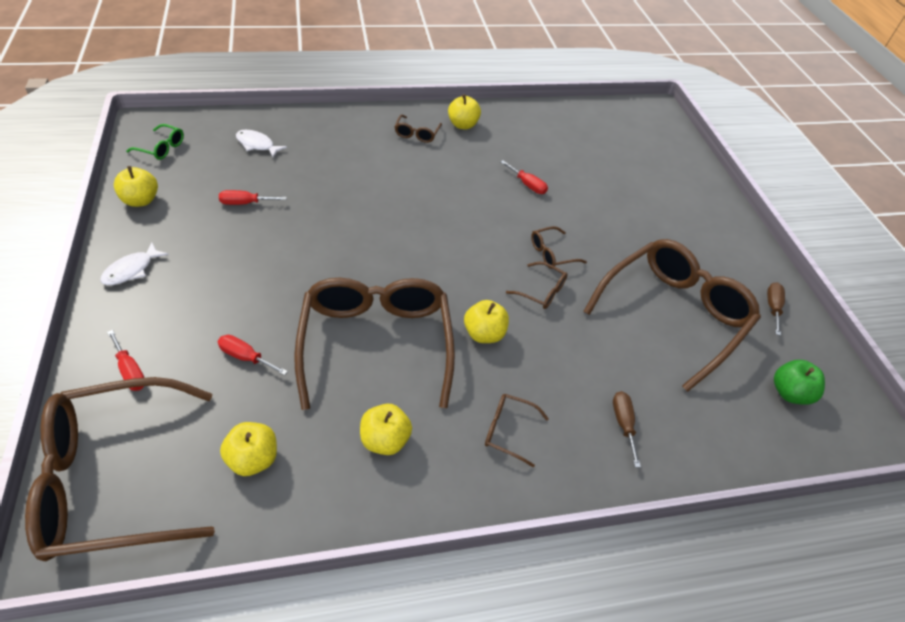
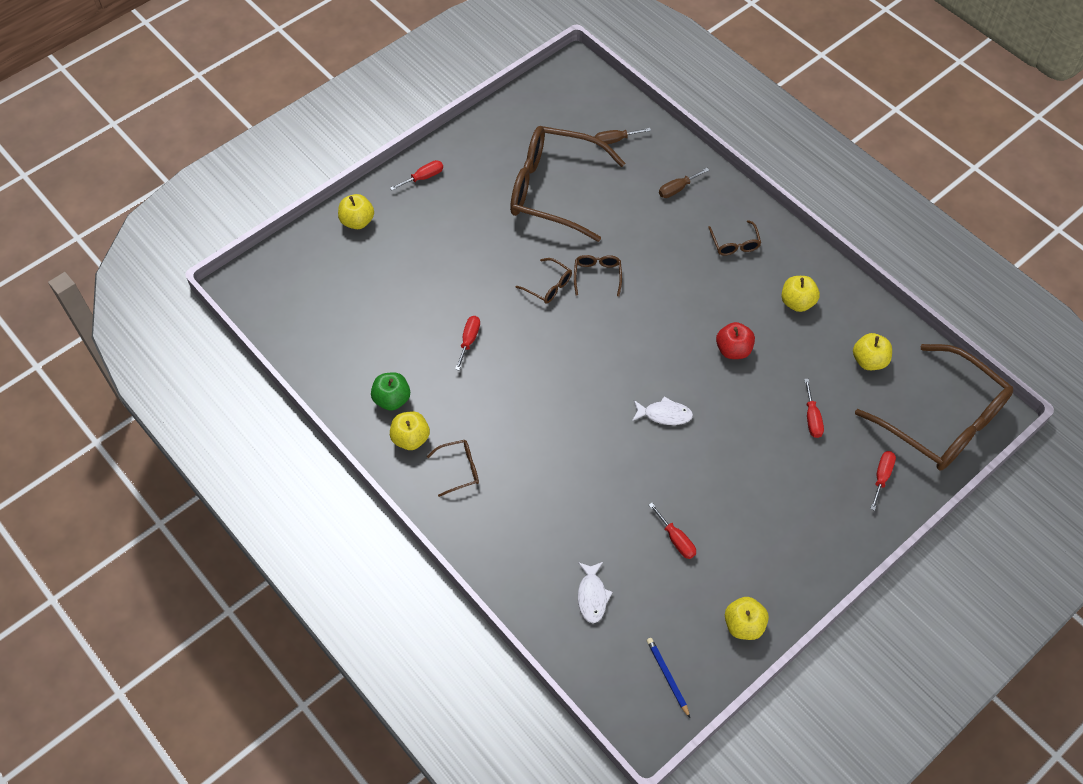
camera: 115 degrees left, 10 degrees up
(131, 270) = (812, 557): white fish -> white fish (664, 414)
(161, 148) = (667, 676): green glasses -> blue pencil
(376, 343) = (733, 350): brown glasses -> red apple
(484, 334) = (669, 292): yellow apple -> yellow apple (357, 221)
(731, 235) = (423, 177): none -> red screwdriver
(772, 307) = (495, 135): brown screwdriver -> brown screwdriver (615, 140)
(789, 393) = (576, 113): green apple -> green apple (392, 399)

